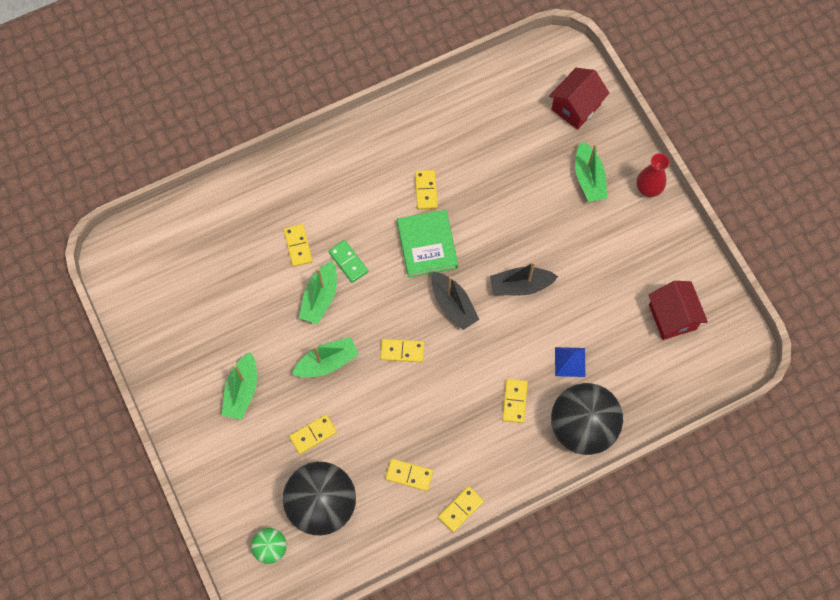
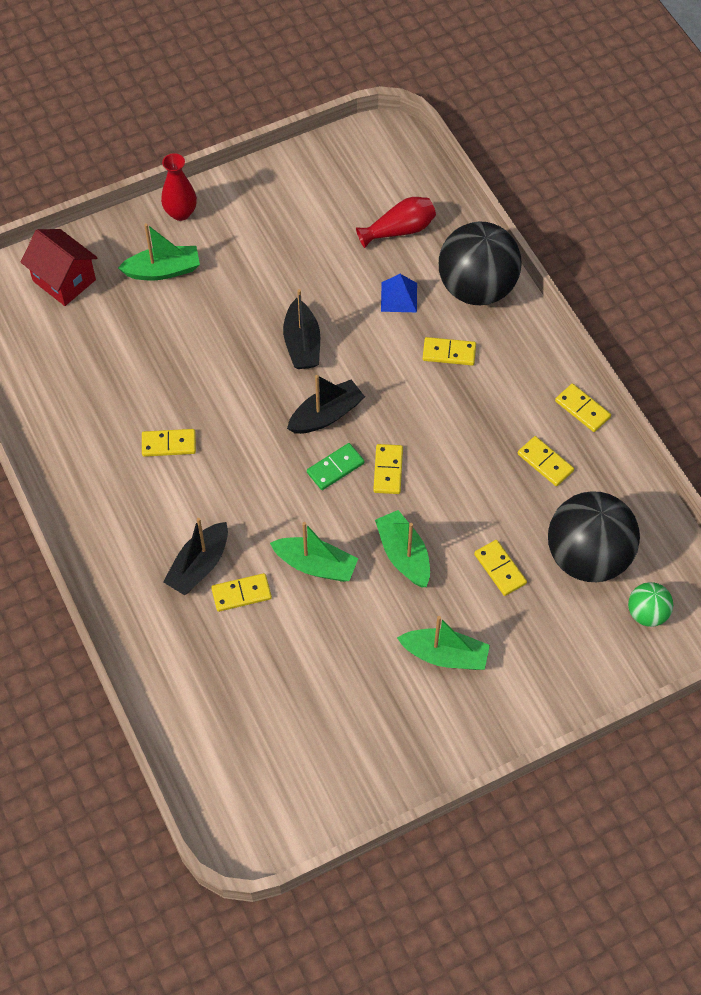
camera: 90 degrees left, 10 degrees down
(322, 216) = (199, 566): none -> black boat
(348, 262) = (266, 533): green domino -> green domino (335, 468)
(409, 475) = (545, 462): yellow domino -> yellow domino turned 60 degrees counterclockwise
(427, 245) = (245, 443): green book -> none
(640, 363) = (399, 230): none -> red vase
(672, 317) = (343, 198): red house -> none

